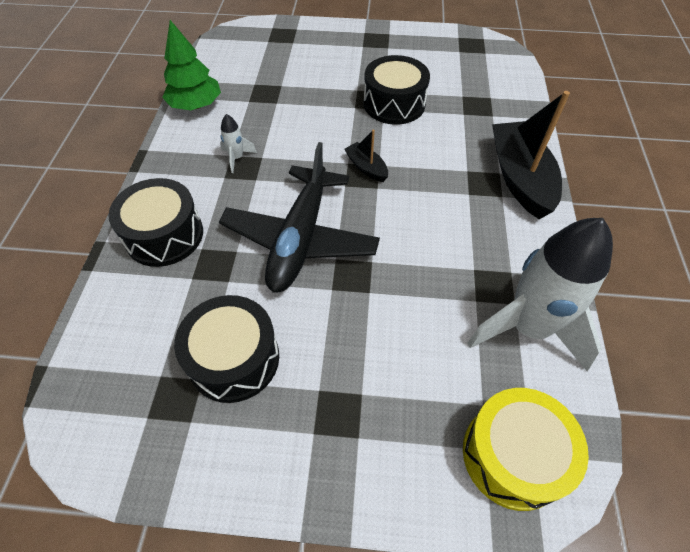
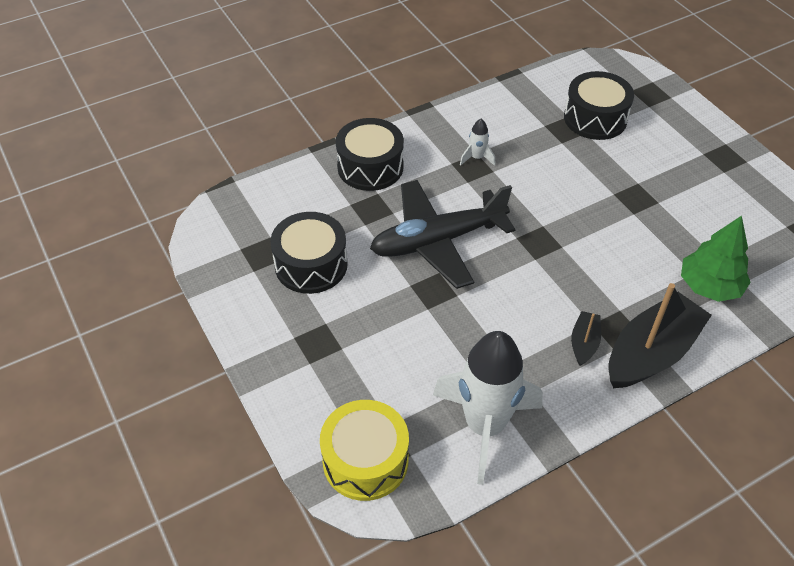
camera: 55 degrees right, 5 degrees down
(196, 105) = (505, 100): green tree -> green tree (709, 286)
(366, 167) = (550, 240): black boat -> black boat (584, 343)
(394, 104) = (648, 217): black drum -> black drum (595, 118)

